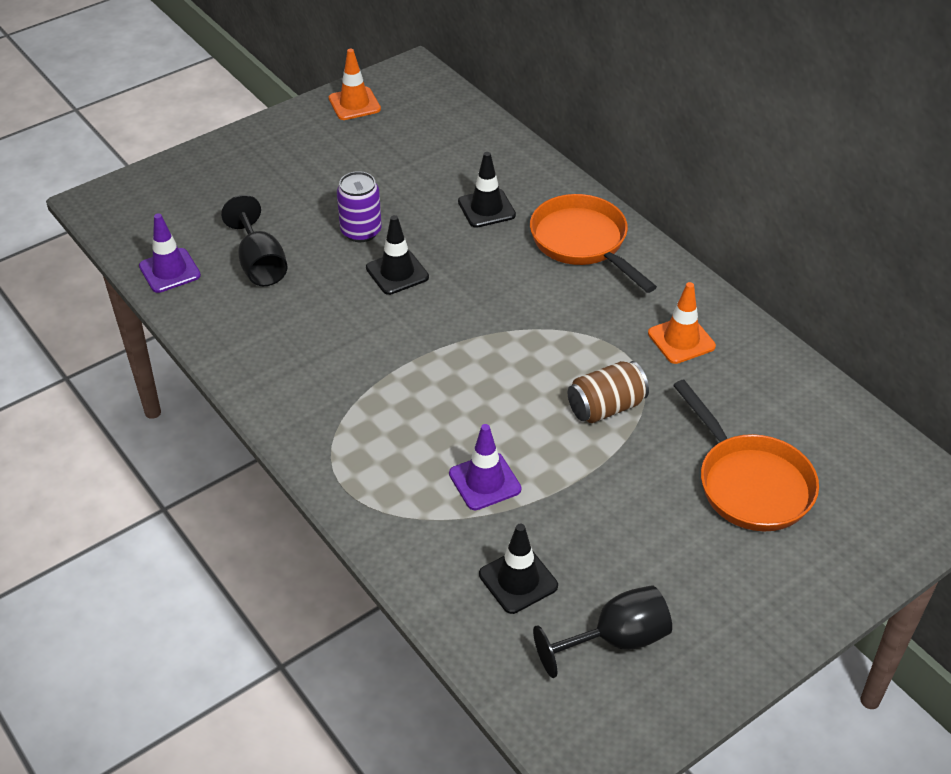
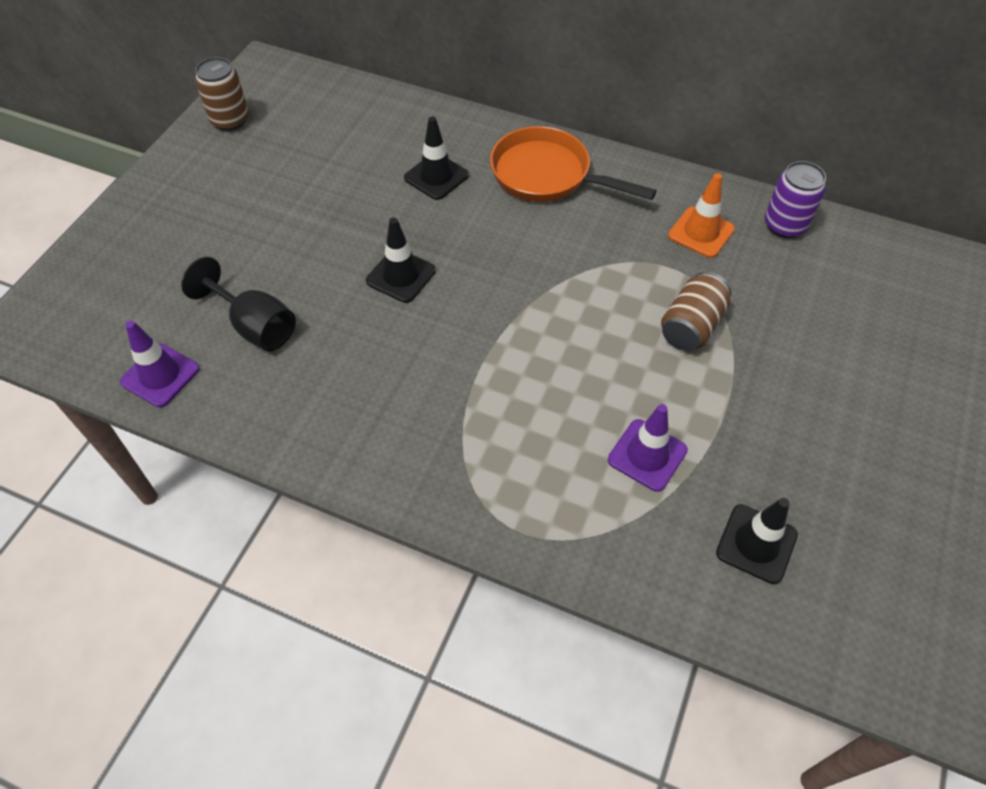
camera: 30 degrees left, 10 degrees up
(354, 104) = (230, 120): orange traffic cone -> brown can
(361, 231) = (333, 248): purple can -> purple can (785, 225)
(616, 640) = (884, 557): black goblet -> none
(750, 483) = (861, 342): orange pan -> none

